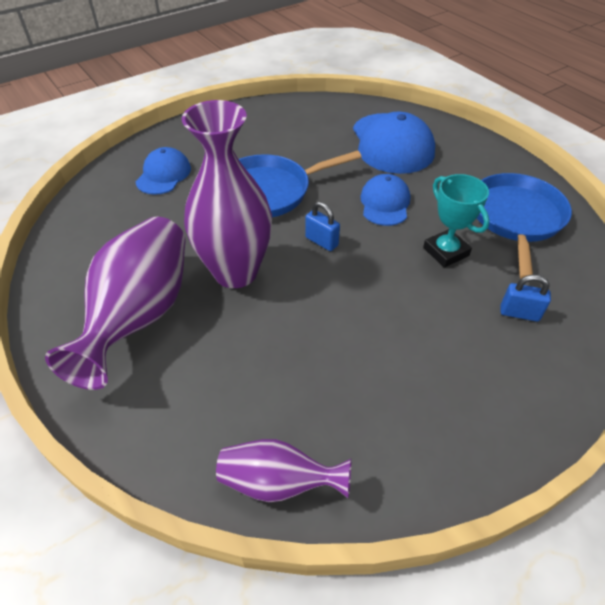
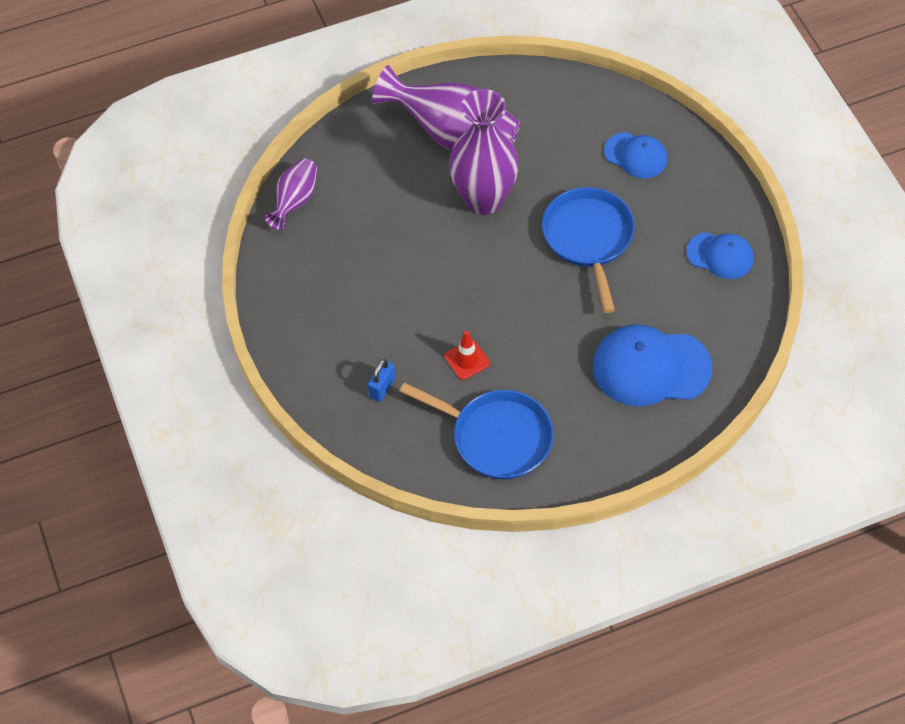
camera: 105 degrees right, 10 degrees up
(321, 241) = (505, 267): blue padlock -> none
(385, 203) = (547, 331): blue cap -> blue cap (720, 255)
(445, 252) = (467, 360): turquoise trophy -> red traffic cone

